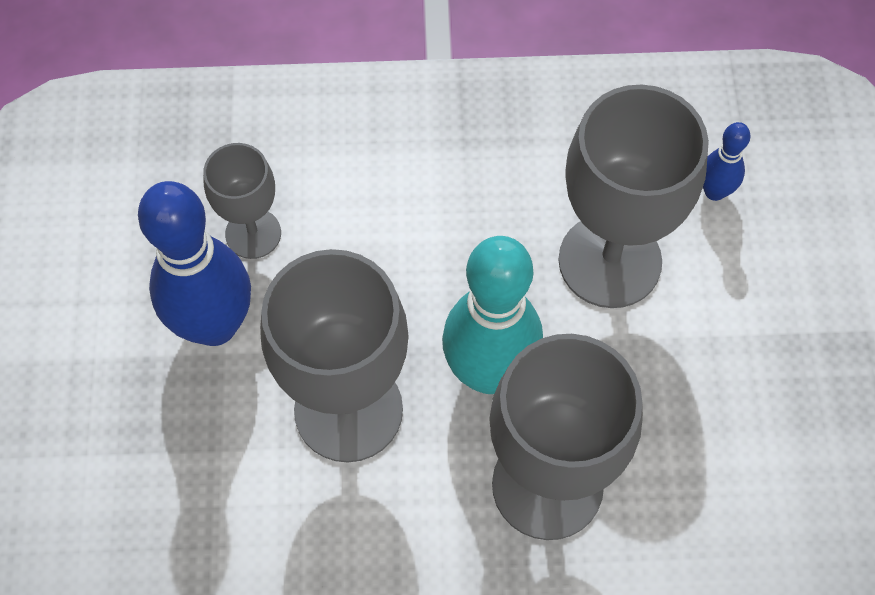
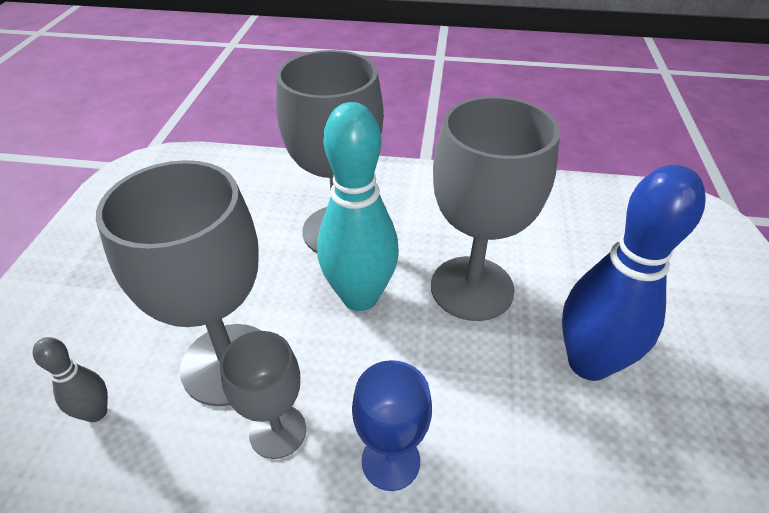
camera: 170 degrees left, 20 degrees down
(253, 233) = (564, 444): grey goblet -> grey goblet (277, 431)
(416, 194) = (390, 461): none -> blue goblet
(714, 191) = (96, 412): blue bowling pin -> grey bowling pin

